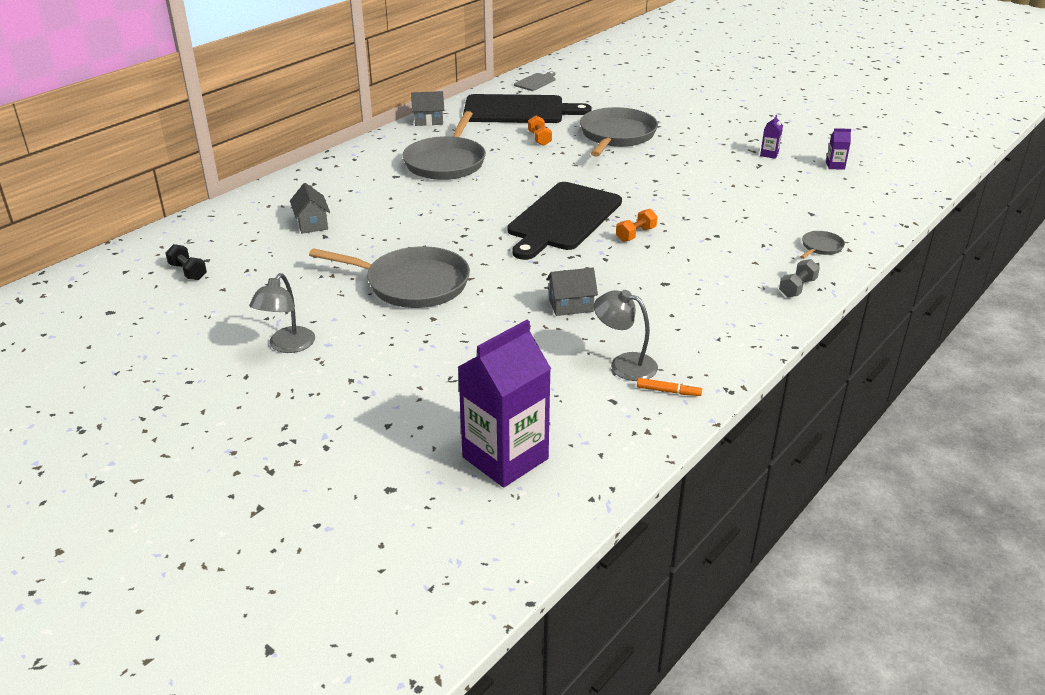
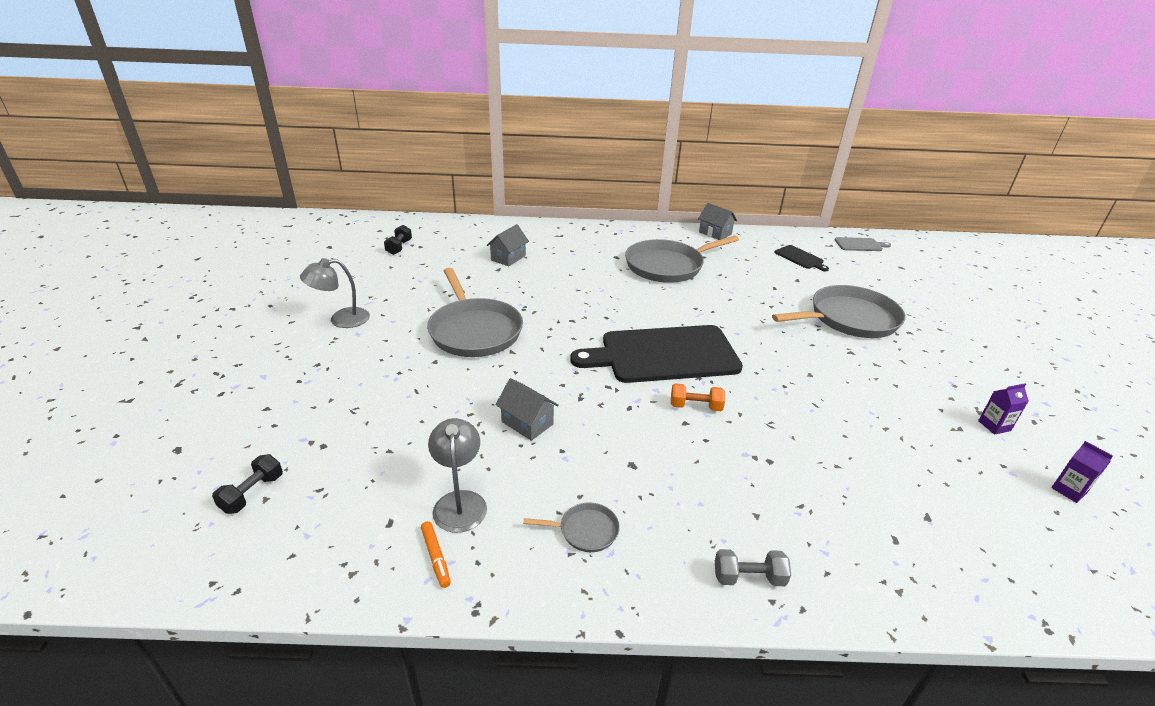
camera: 50 degrees right, 0 degrees up
(505, 458) = (252, 493): purple carton -> black dumbbell
(518, 110) = (800, 258): black cutting board -> black cutting board, size x0.44
(539, 139) = (773, 286): orange dumbbell -> none
(821, 247) = (866, 560): grey pan -> grey pan (585, 530)

